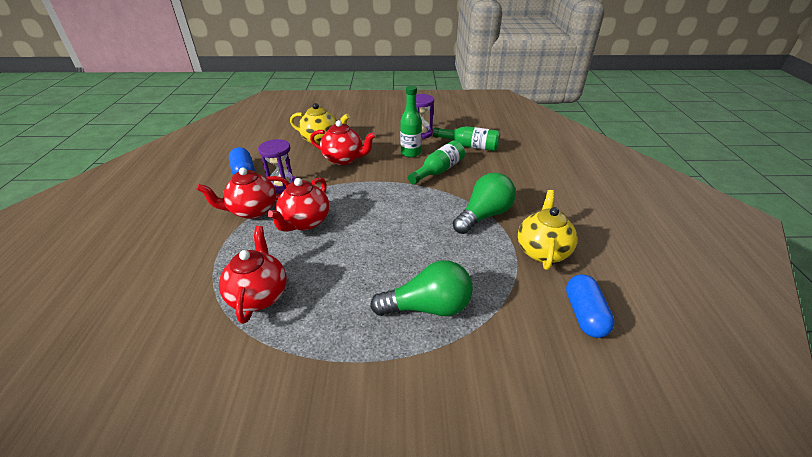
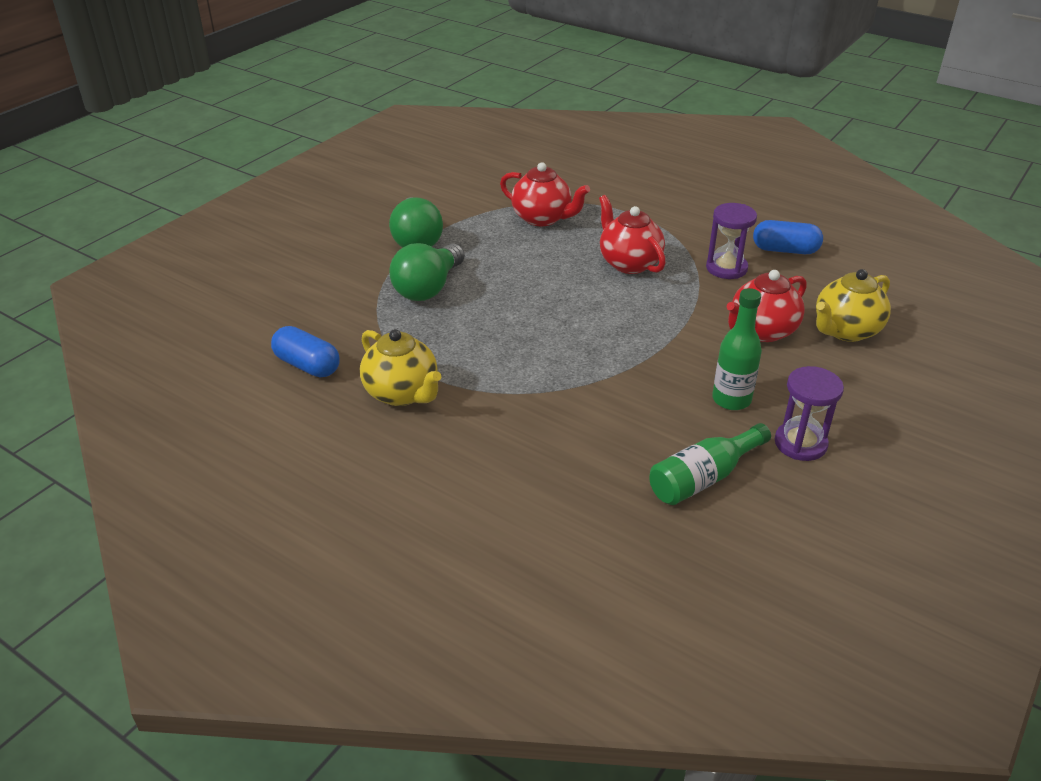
camera: 125 degrees right, 0 degrees up
(252, 211) = (685, 239): red teapot -> none
(438, 171) = (650, 402): green bottle -> none
(484, 215) = (508, 387): green light bulb -> green light bulb (416, 240)

